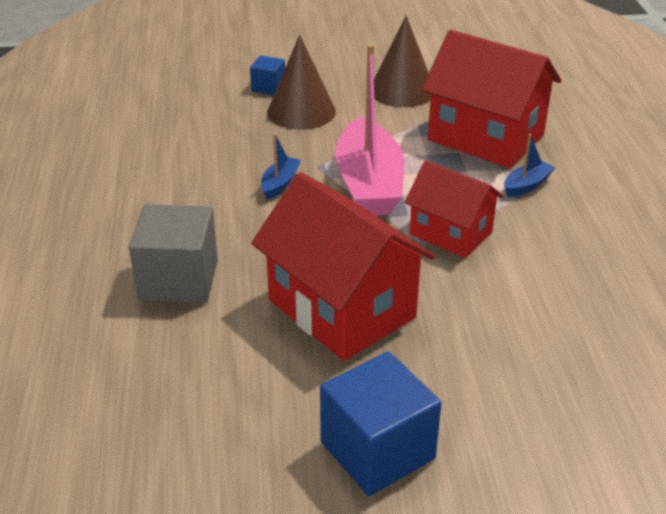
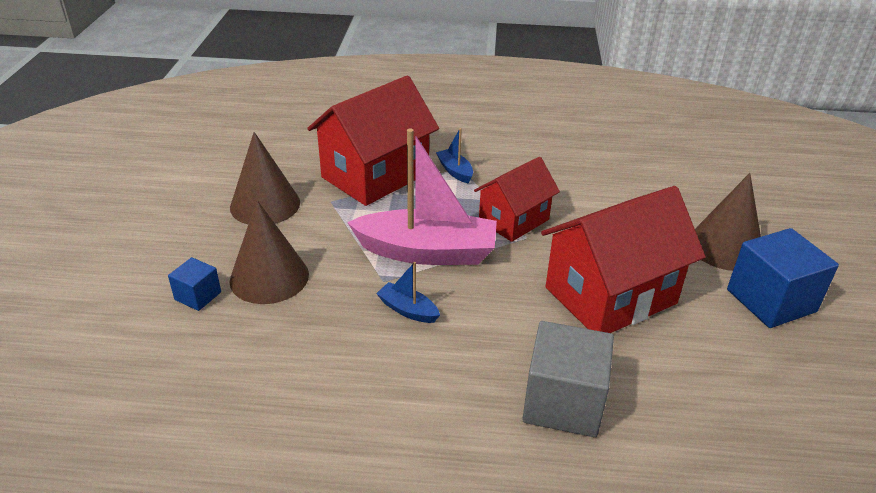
camera: 80 degrees left, 0 degrees up
(480, 414) = (725, 247): none -> brown cone

